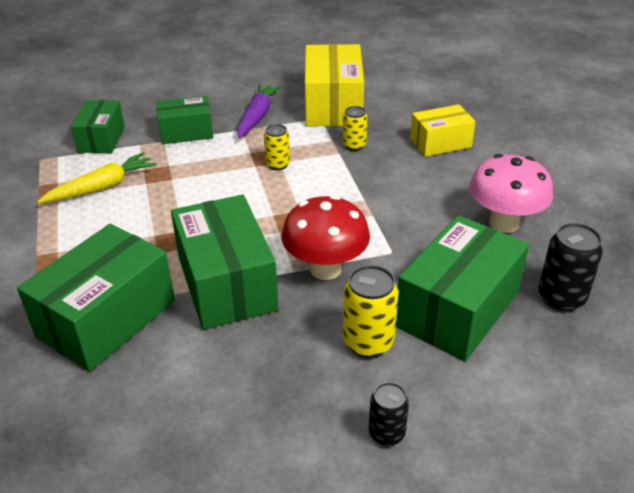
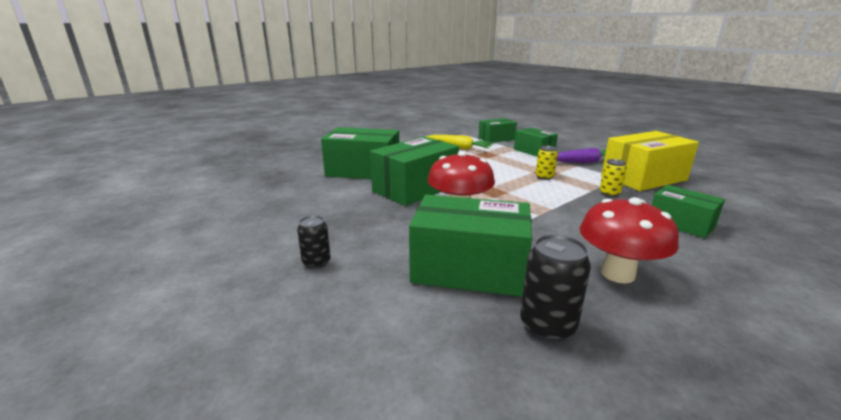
camera: 65 degrees right, 15 degrees down
(368, 342) = (400, 239): yellow can -> none
(440, 143) = (681, 223): yellow box -> green box
(504, 223) = (617, 274): pink mushroom -> red mushroom

